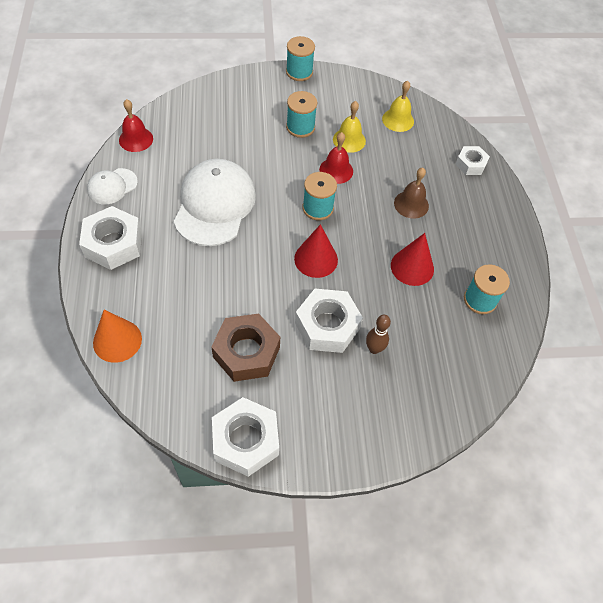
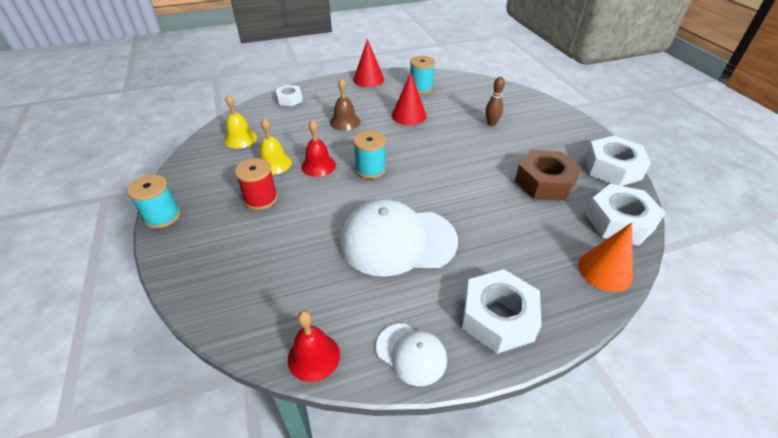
camera: 100 degrees left, 15 degrees down
(300, 127) = (261, 199): turquoise spool -> red spool
(316, 259) = (428, 161): red cone -> red cone (368, 79)
(327, 325) = (488, 146): white nut -> white nut (619, 221)

